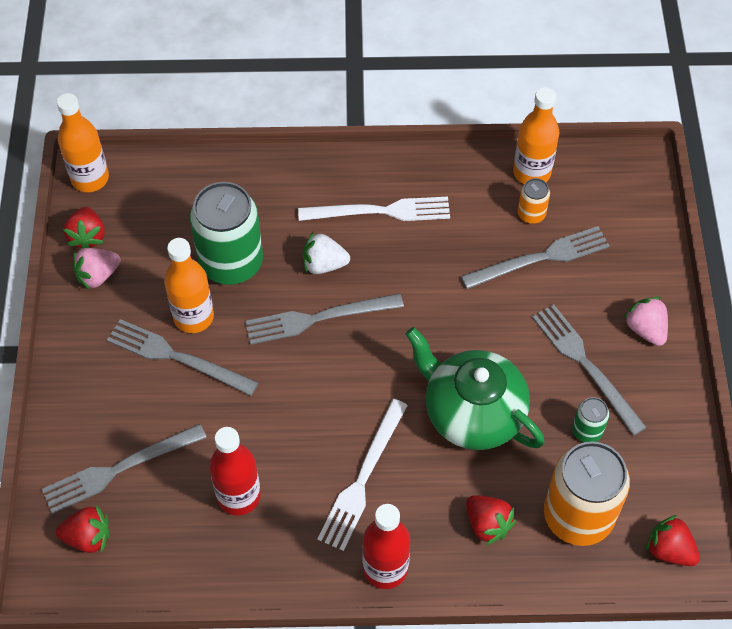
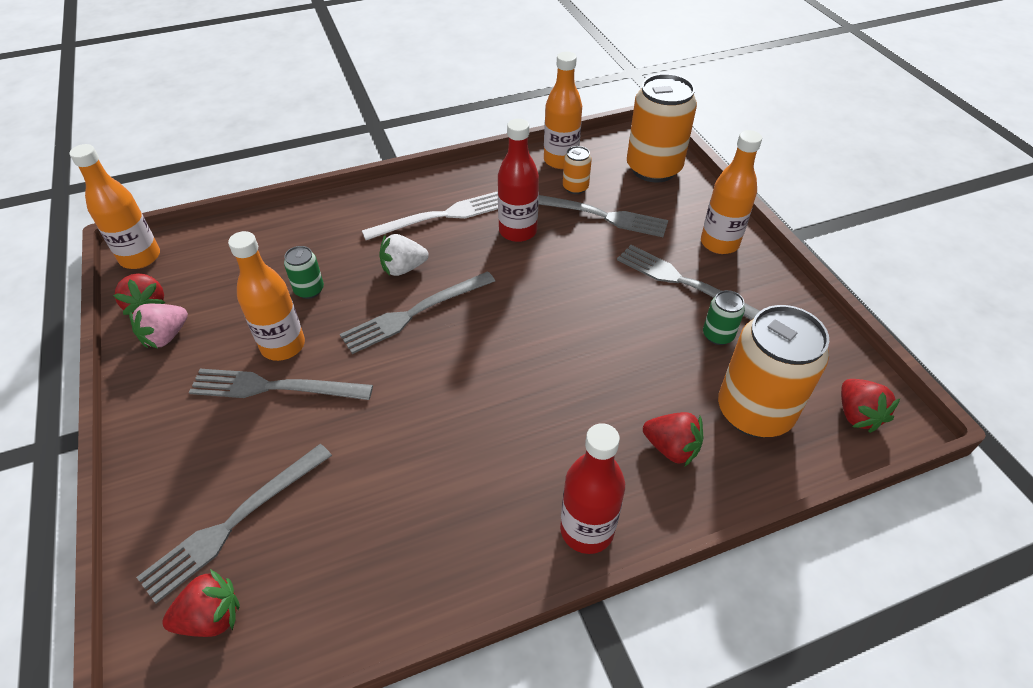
camera: 20 degrees left, 10 degrees down
(231, 263) = (309, 290): green can -> green can, size x0.45
(239, 496) = (389, 506): red bottle -> red bottle (518, 231)
(363, 478) = (521, 444): white fork -> none
(472, 413) = (603, 351): green teapot -> none
(540, 258) = (600, 215): grey fork -> grey fork turned 60 degrees clockwise
(626, 213) = (653, 168): none -> orange can
(645, 329) = (719, 243): pink strawberry -> orange bottle
(669, 550) = (857, 415): red strawberry -> red strawberry turned 120 degrees counterclockwise

